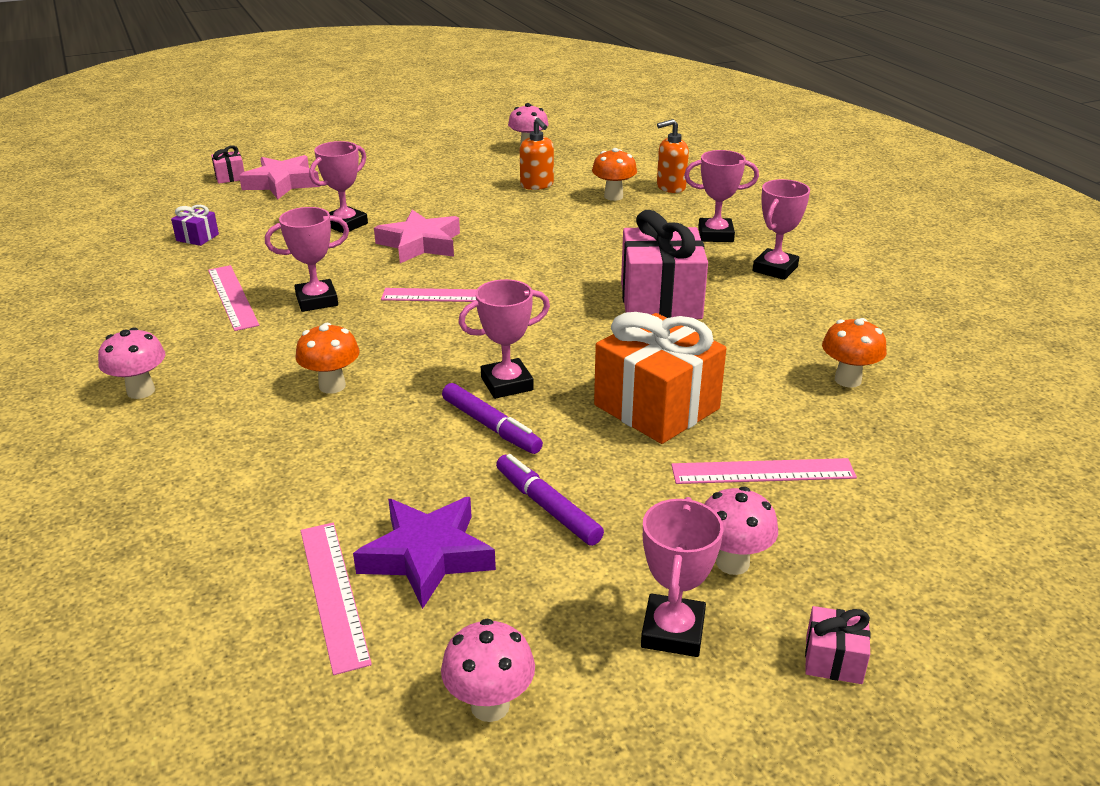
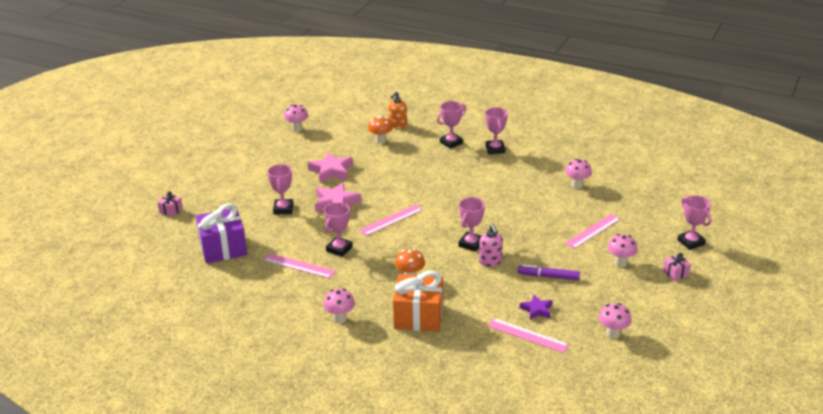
camera: 40 degrees left, 0 degrees up
(197, 237) = (223, 248): purple gift -> purple gift, size x2.28
(282, 183) = (207, 202): pink star -> pink star (331, 171)
(427, 556) = (536, 310): purple star -> purple star, size x0.60
(491, 426) = (490, 261): purple marker -> pink soap dispenser
(537, 185) = (336, 149): orange soap dispenser -> none
(656, 407) = (532, 226): orange gift -> orange gift (418, 316)
(660, 300) = (473, 183): pink gift -> none
(673, 631) = (630, 289): pink trophy -> pink trophy (691, 242)
(847, 380) = (577, 185): orange mushroom -> pink mushroom

